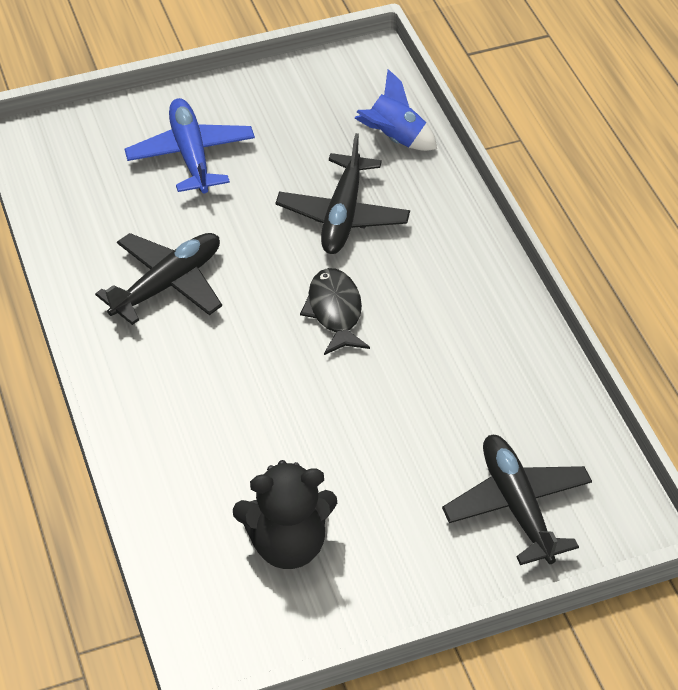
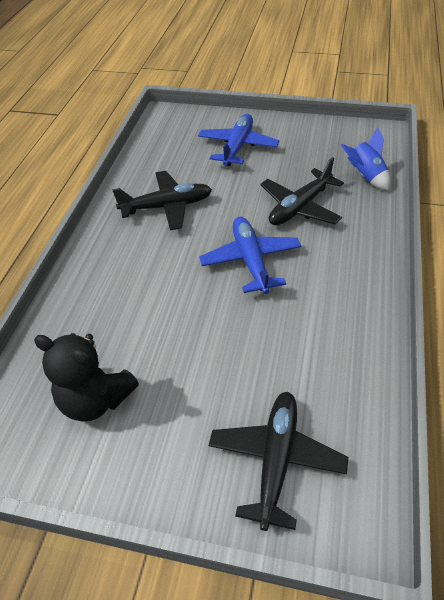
camera: 35 degrees right, 0 degrees up
(335, 311) = (251, 260): black fish -> blue plane

